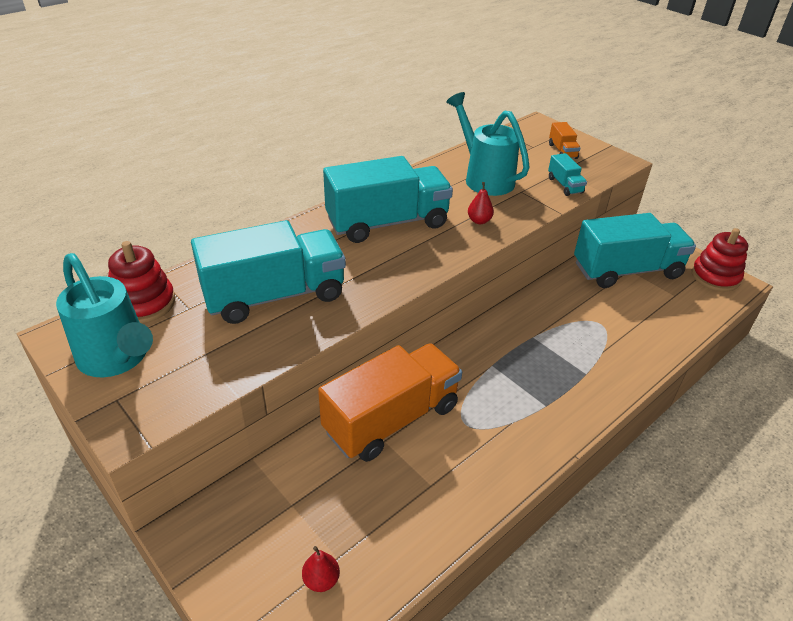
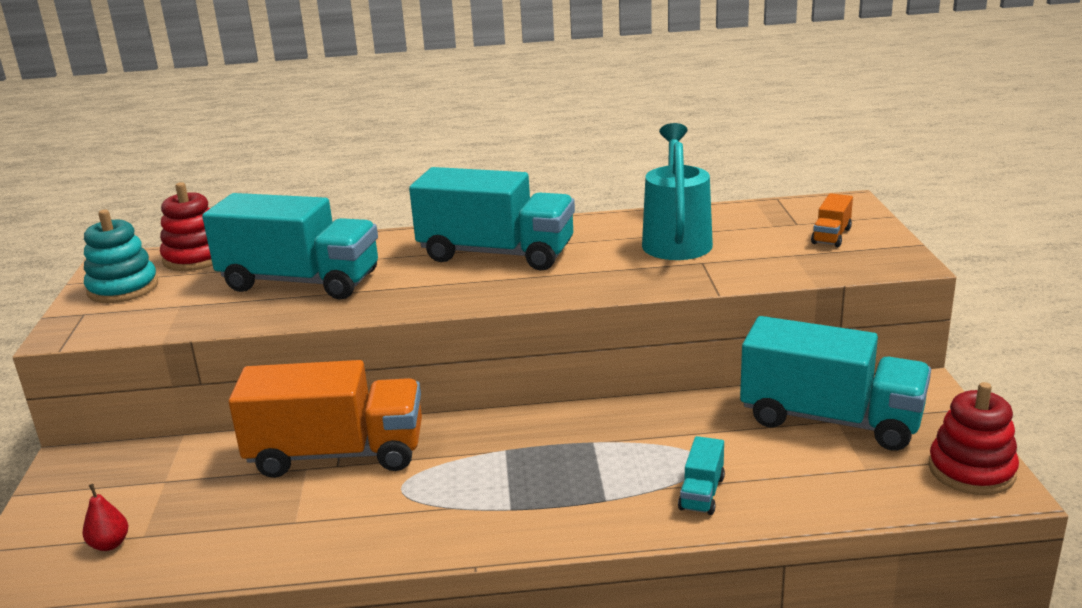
camera: 40 degrees right, 15 degrees down
(117, 359) = (123, 288): turquoise watering can -> turquoise stacking toy
(479, 221) = (601, 276): red pear -> none
(565, 185) = (772, 269): turquoise truck -> turquoise truck (702, 493)

